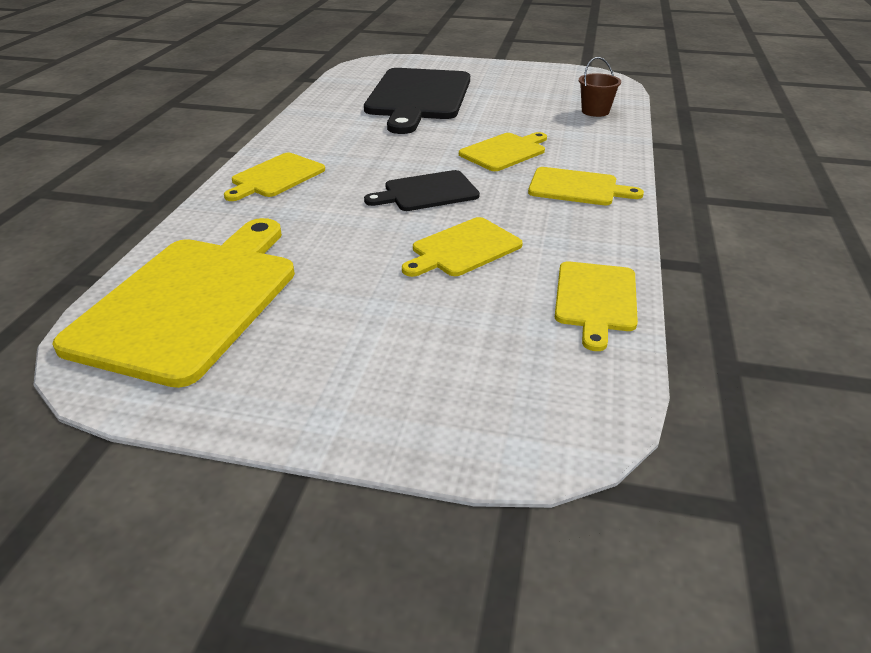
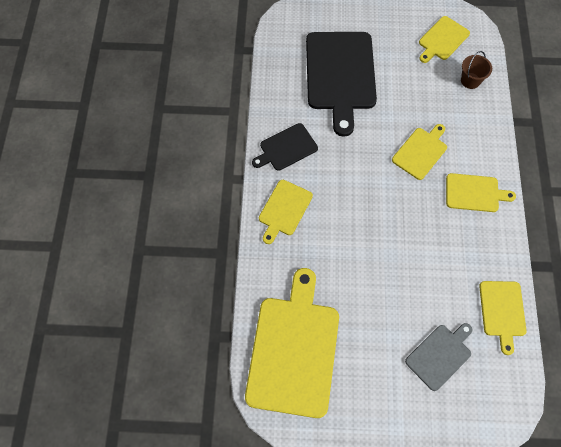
camera: 10 degrees left, 30 degrees up
(427, 192) = (385, 213): black cutting board -> black cutting board (286, 148)
(458, 336) = (440, 355): none -> grey cutting board
(463, 249) = (422, 274): yellow cutting board -> yellow cutting board (442, 39)

